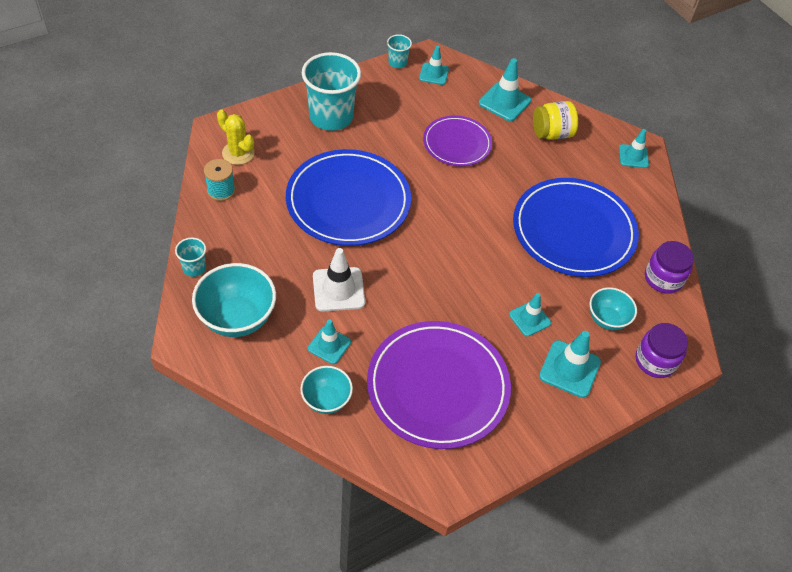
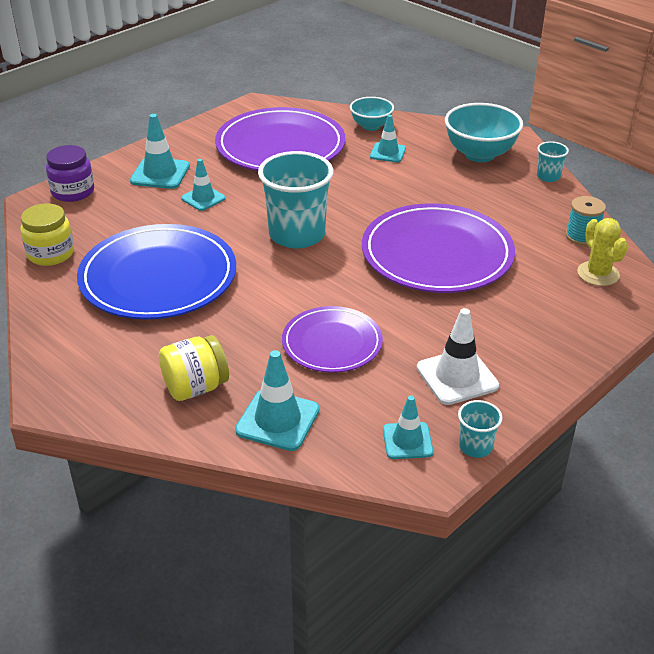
camera: 170 degrees right, 15 degrees down
(238, 153) = (598, 274): yellow cactus -> yellow cactus turned 45 degrees clockwise
(331, 117) = (520, 339): turquoise cup -> turquoise cup (297, 235)
(338, 289) = (402, 186): white traffic cone -> white traffic cone (457, 377)
(348, 201) = (437, 254): blue plate -> purple plate
(607, 319) = (120, 211): turquoise bowl -> none
(633, 156) = (67, 382): turquoise traffic cone -> none
(663, 278) = (51, 253): purple jar -> yellow jar

